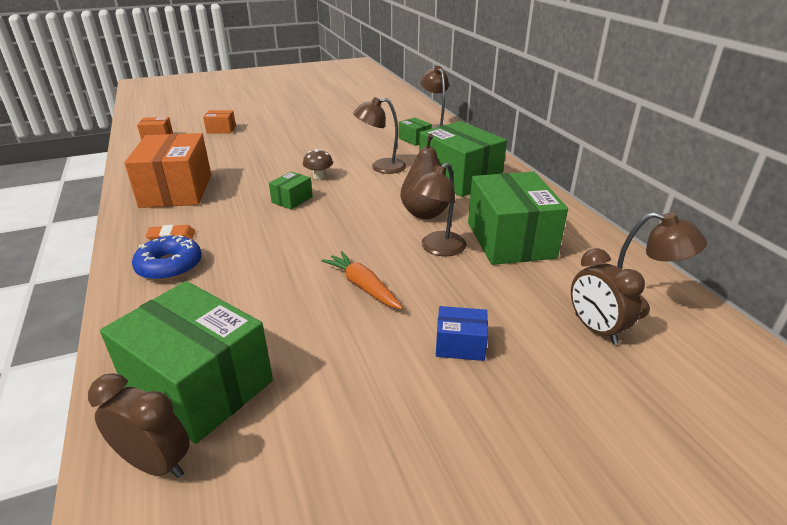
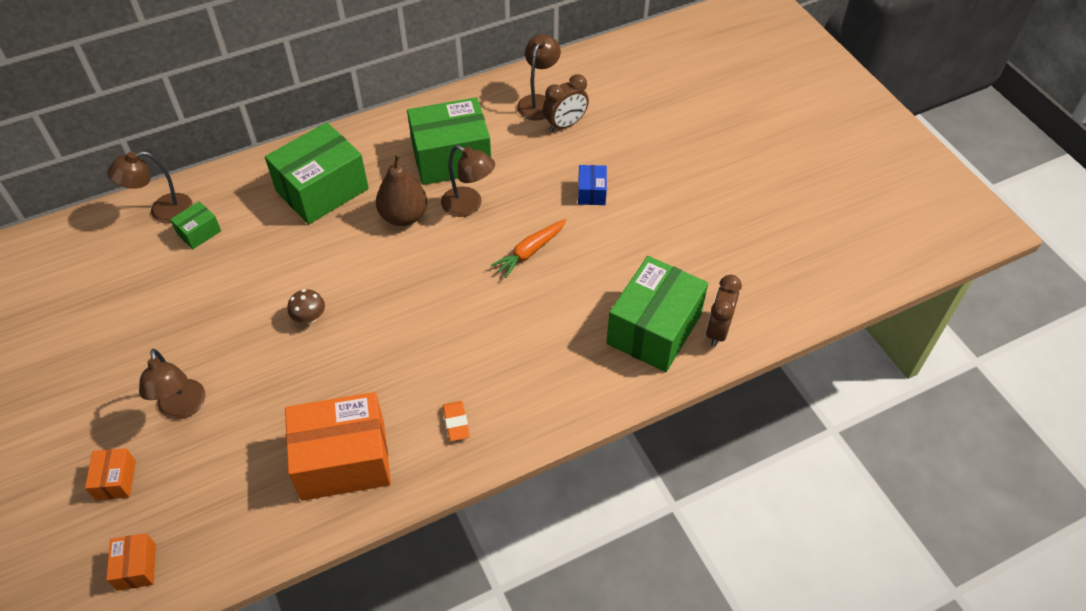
camera: 95 degrees left, 20 degrees up
(169, 266) = (512, 403): blue donut -> none
(292, 200) = (371, 332): green box -> none
(381, 167) = (287, 260): brown lamp -> brown lamp (183, 408)

